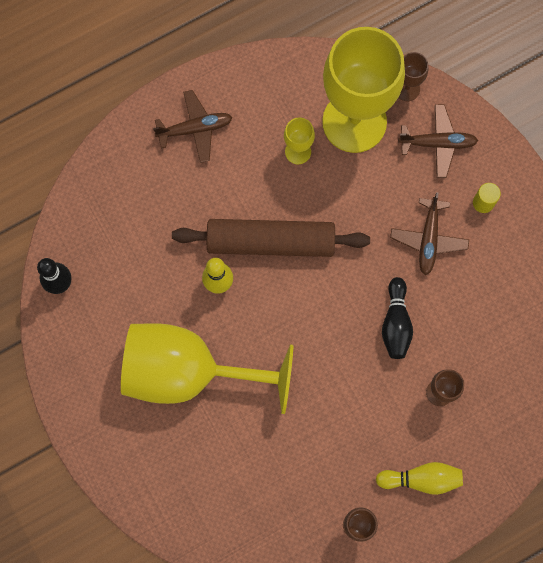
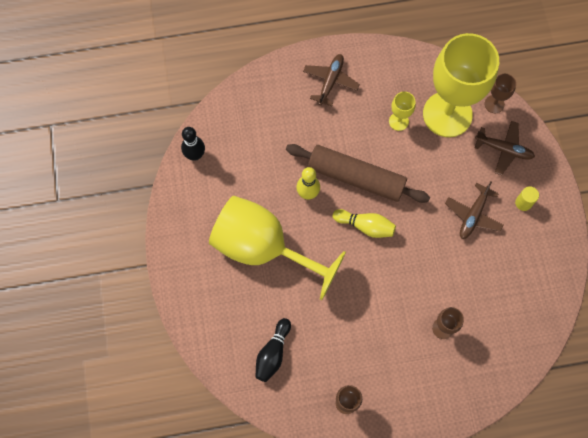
camera: 20 degrees right, 5 degrees down
(195, 129) = (330, 81): brown plane -> brown plane turned 75 degrees counterclockwise
(396, 323) = (427, 266): black bowling pin -> black bowling pin (273, 353)
(421, 479) = (407, 387): yellow bowling pin -> yellow bowling pin (365, 226)

